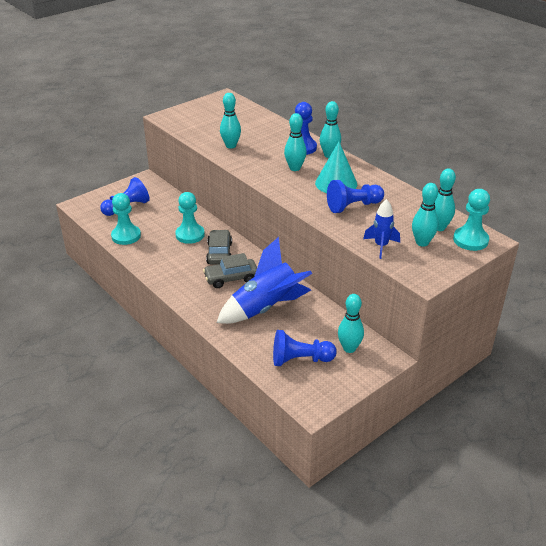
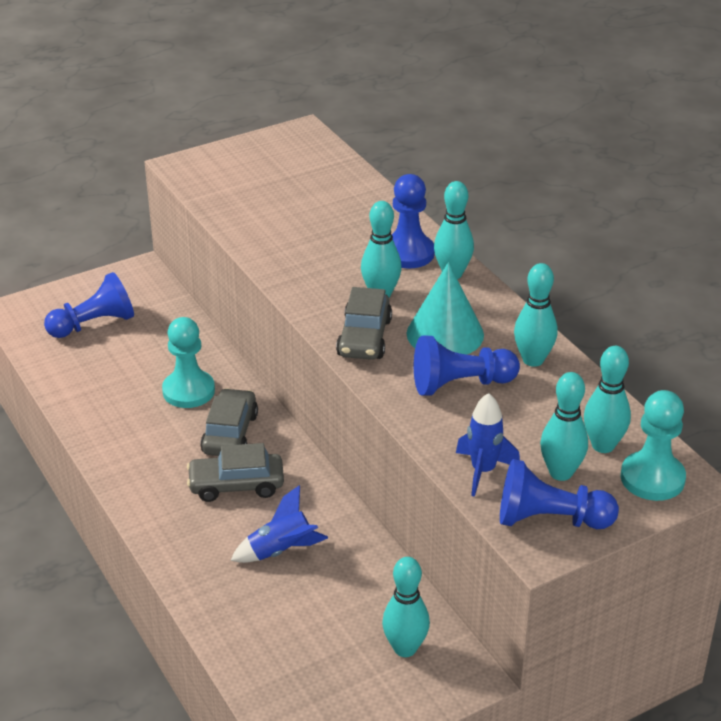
camera: 10 degrees right, 0 degrees up
(126, 236) = (77, 381): turquoise pawn -> none
(231, 146) = (280, 237): turquoise bowling pin -> turquoise bowling pin (533, 360)
(266, 308) = (281, 551): blue rocket -> blue rocket, size x0.53
(293, 189) = (364, 338): none -> grey car
(300, 360) = (311, 658): blue pawn -> blue pawn (550, 519)

